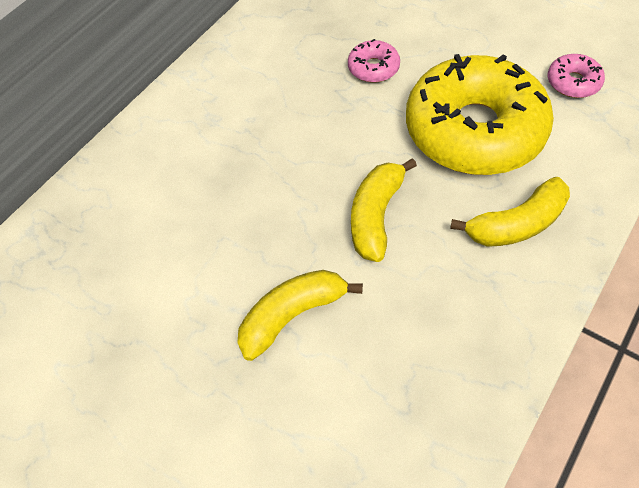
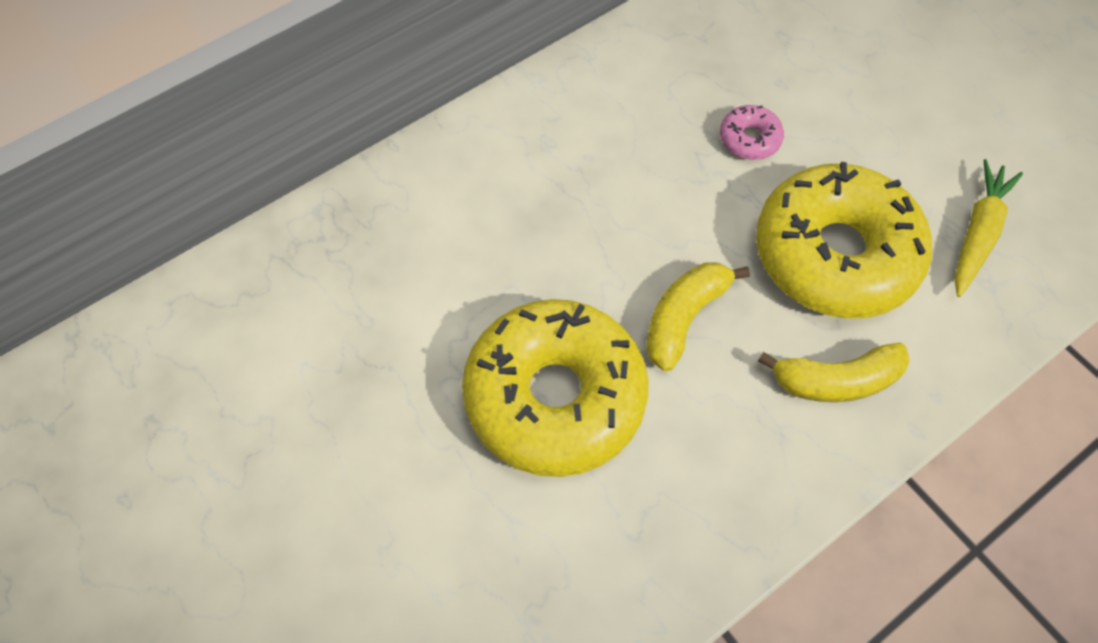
camera: 15 degrees right, 5 degrees up
(292, 316) = (555, 397): yellow banana -> yellow donut
(573, 82) = (977, 233): pink donut -> yellow carrot

